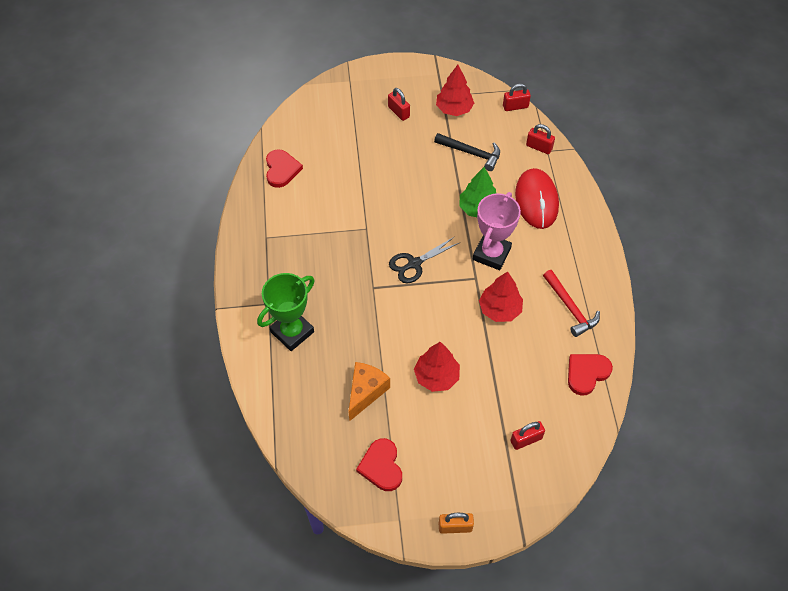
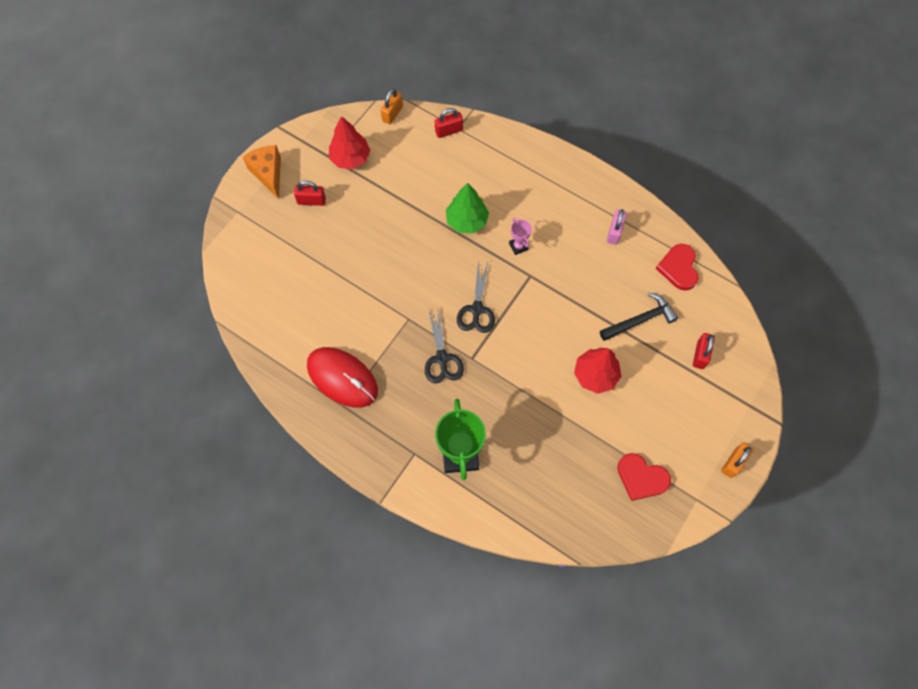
camera: 50 degrees left, 10 degrees up
(281, 169) = (282, 339): red heart -> none
(355, 269) = (442, 358): none -> black scissors
(366, 392) = (566, 439): orange cheese -> orange cheese (268, 174)
(471, 153) = (407, 182): black hammer -> black hammer (640, 320)
(491, 254) = (518, 246): pink trophy -> pink trophy, size x0.48
(499, 309) = (574, 282): red tree -> none
(515, 106) = (392, 114): red padlock -> orange padlock
(536, 200) = (497, 174): red mouse -> red mouse (342, 378)
(570, 308) = (614, 232): red hammer -> pink padlock

